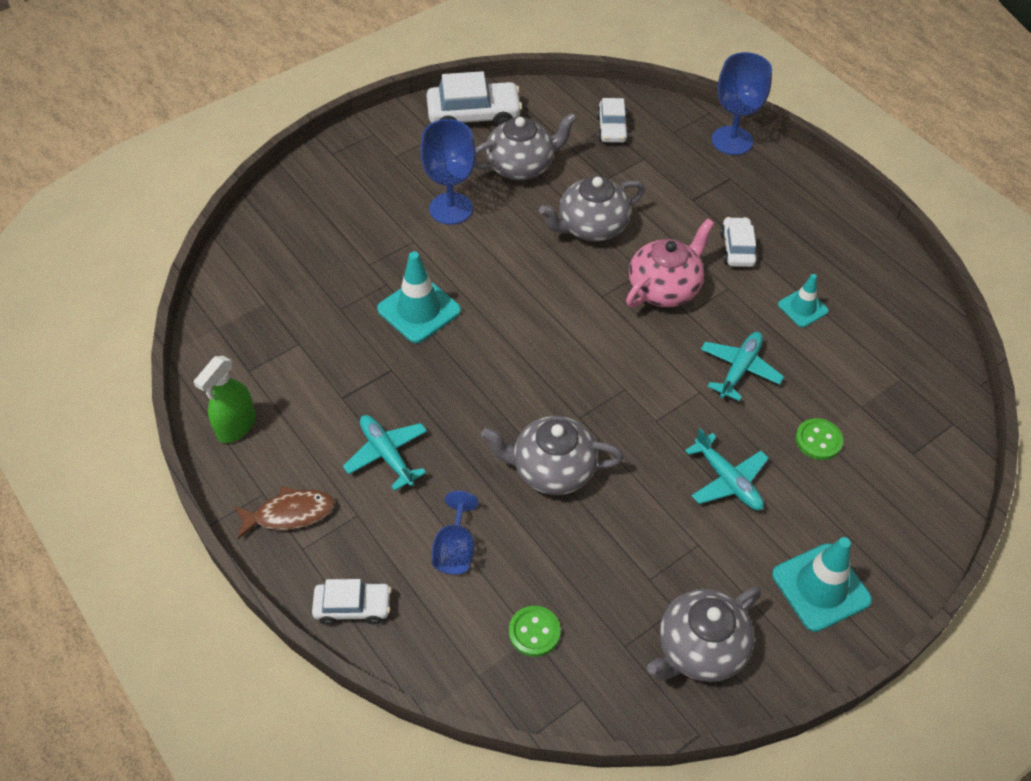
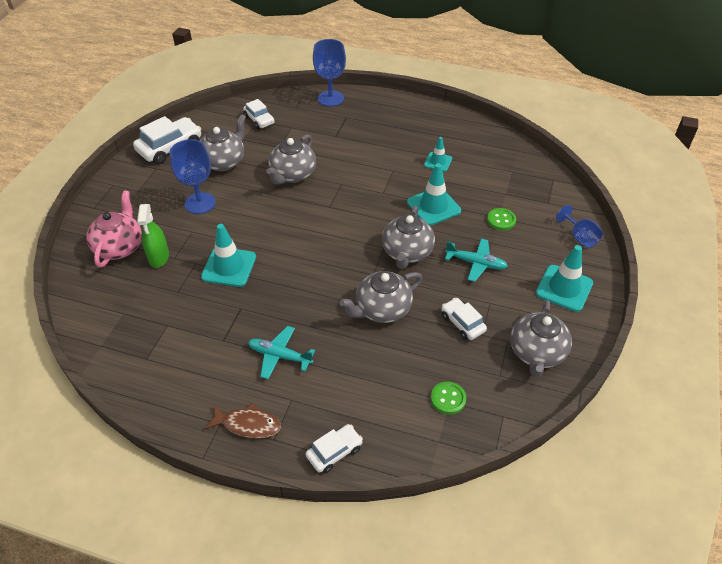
camera: 35 degrees left, 5 degrees down
(236, 426) = (166, 395): green spray bottle -> green spray bottle (159, 257)
(290, 514) = (248, 424): brown fish -> brown fish turned 60 degrees clockwise
(455, 549) = (366, 383): blue goblet -> blue goblet (579, 237)
(647, 413) = (407, 253): none -> grey teapot
(665, 288) = (360, 186): pink teapot -> pink teapot (119, 247)
(737, 249) = (380, 149): white car -> white car (462, 323)
(739, 369) = (433, 206): turquoise plane -> turquoise traffic cone

